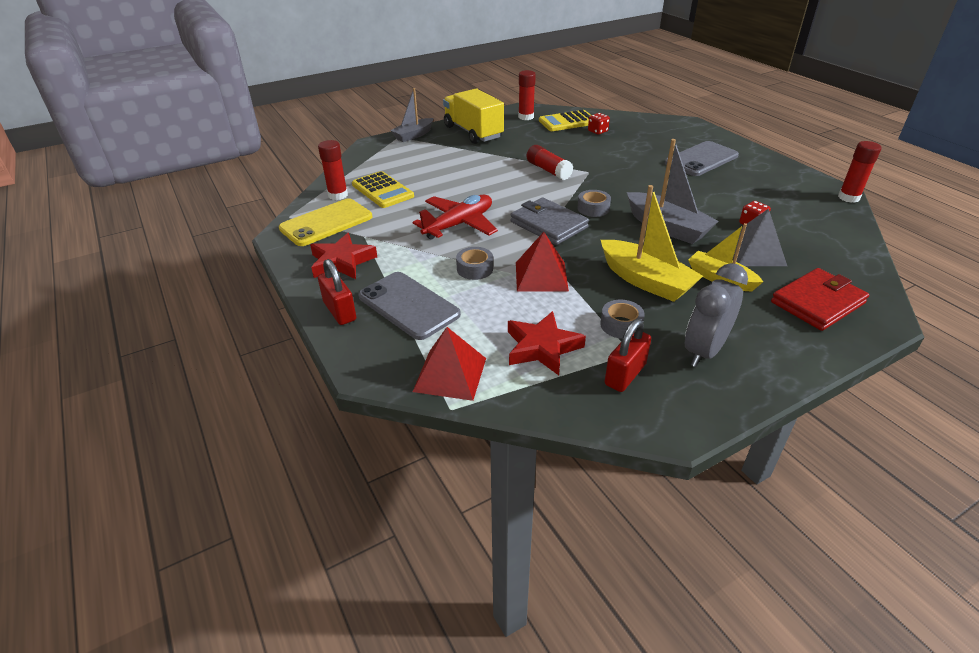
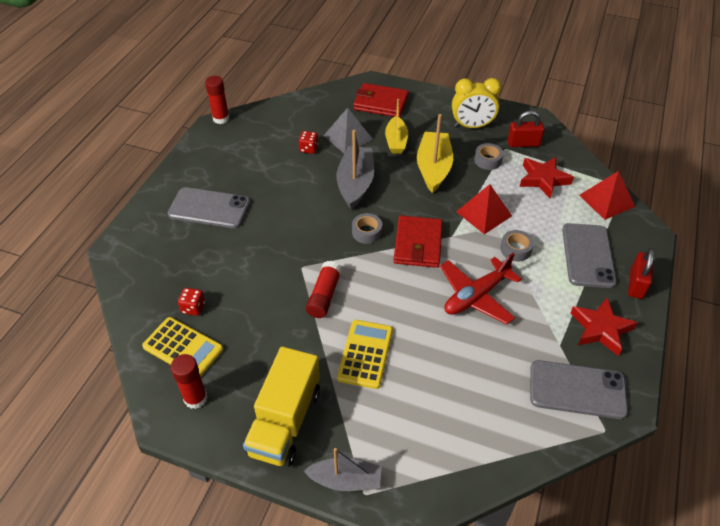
camera: 130 degrees left, 10 degrees up
(326, 223) = (577, 389): yellow phone -> grey phone
(338, 195) = (534, 426): red glue stick -> none
(382, 190) = (487, 396): yellow calculator -> yellow calculator (365, 354)
(459, 224) = (476, 296): red plane -> red plane turned 45 degrees counterclockwise
(548, 225) = (418, 244): grey wallet -> red wallet
(704, 351) = (472, 126): grey clock -> yellow clock

